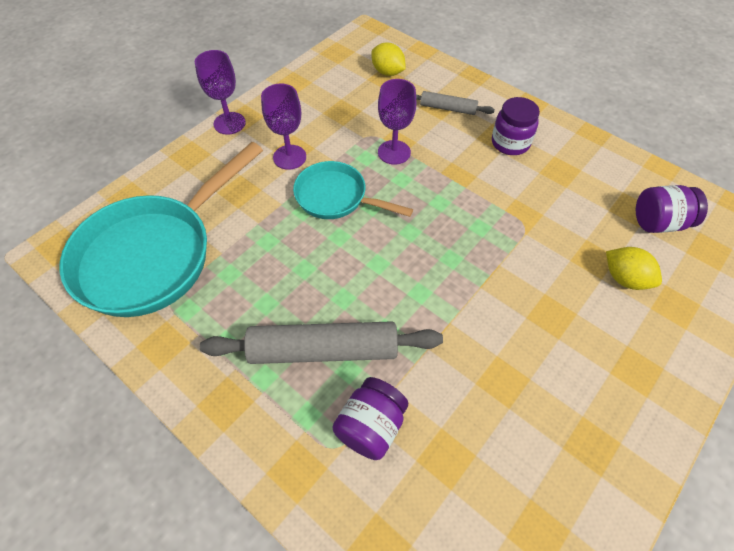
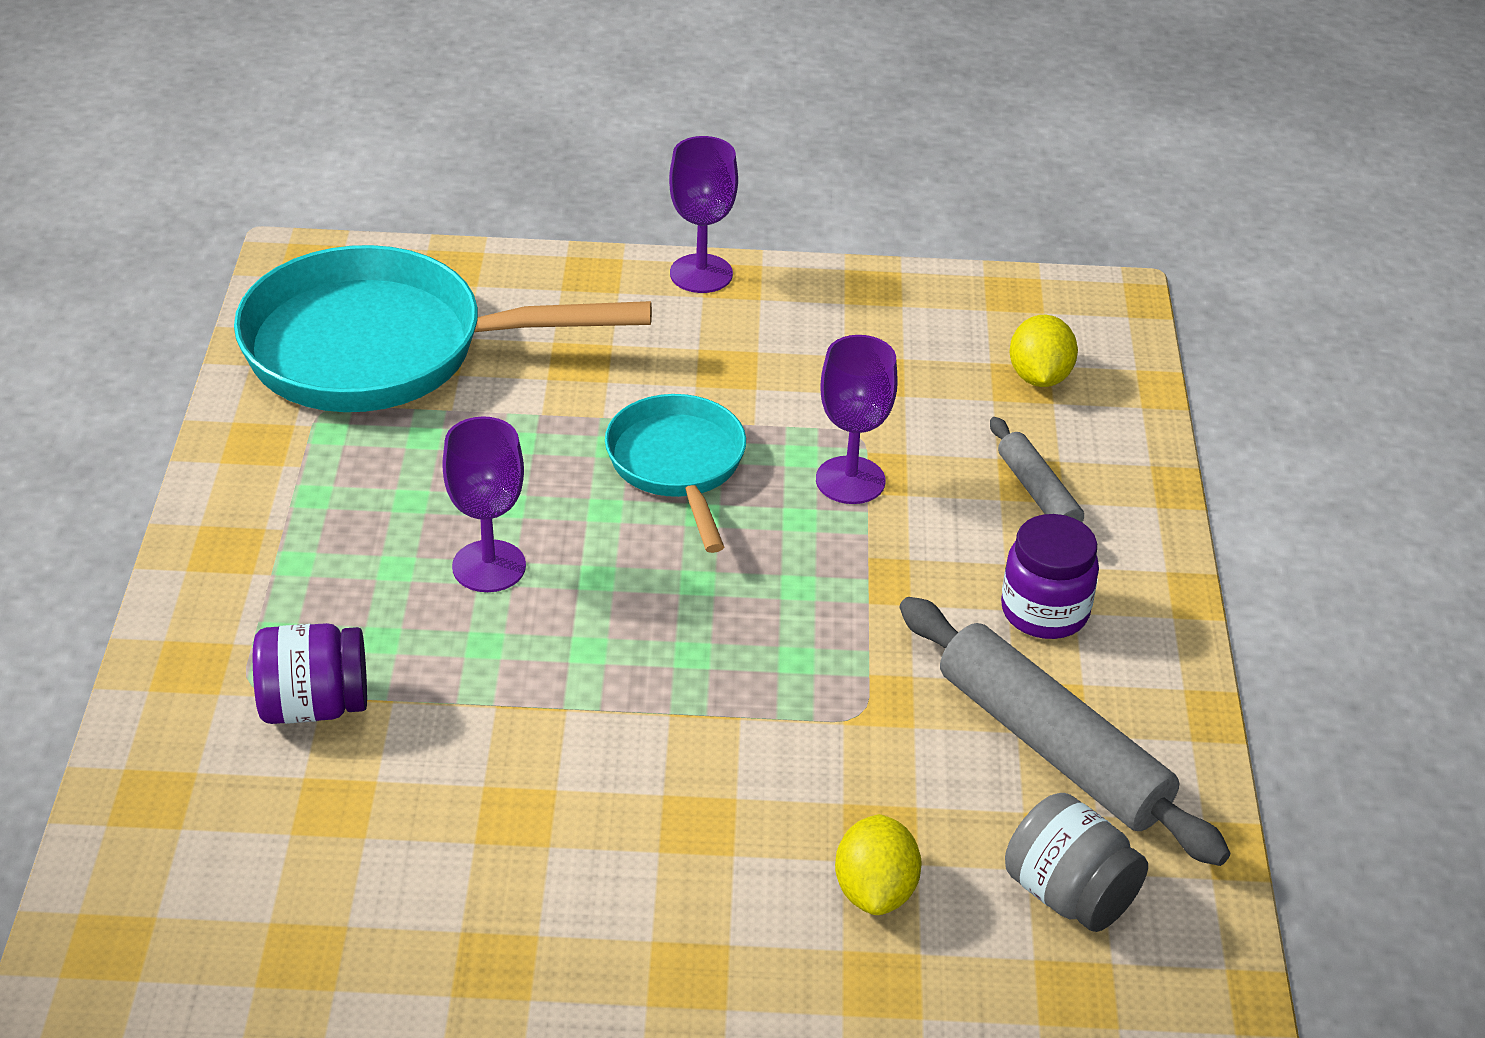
camera: 50 degrees right, 15 degrees down
(289, 157) = (704, 373): purple goblet -> purple goblet (489, 566)
(323, 350) = (389, 597): grey rolling pin -> grey rolling pin (1052, 747)
(659, 223) = (1068, 894): purple jar -> grey jar

